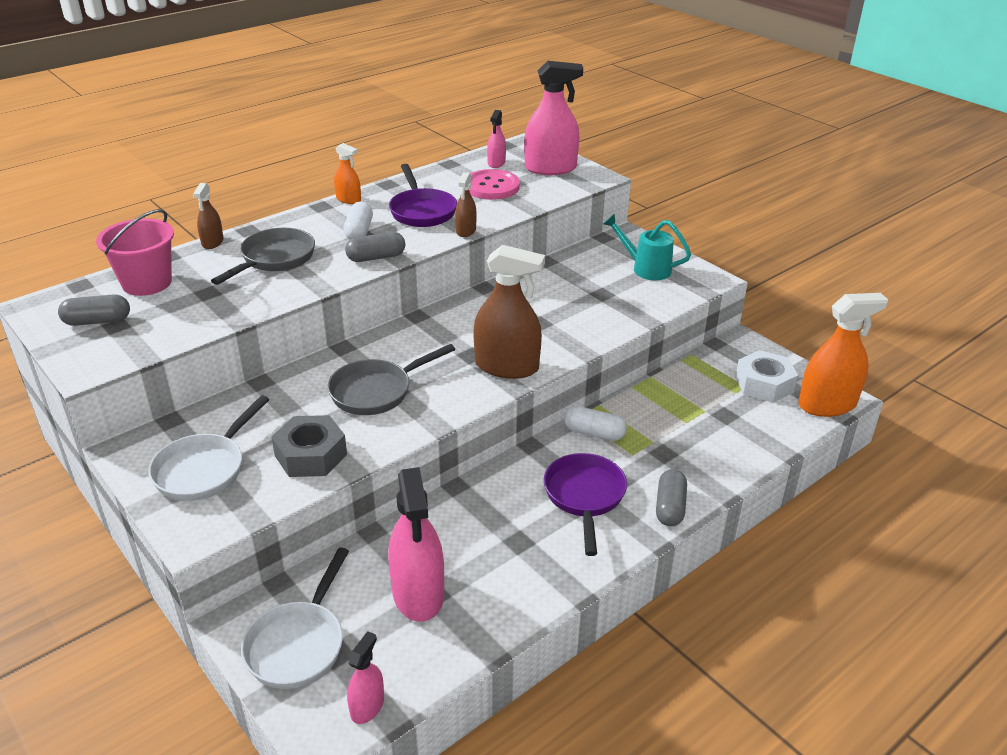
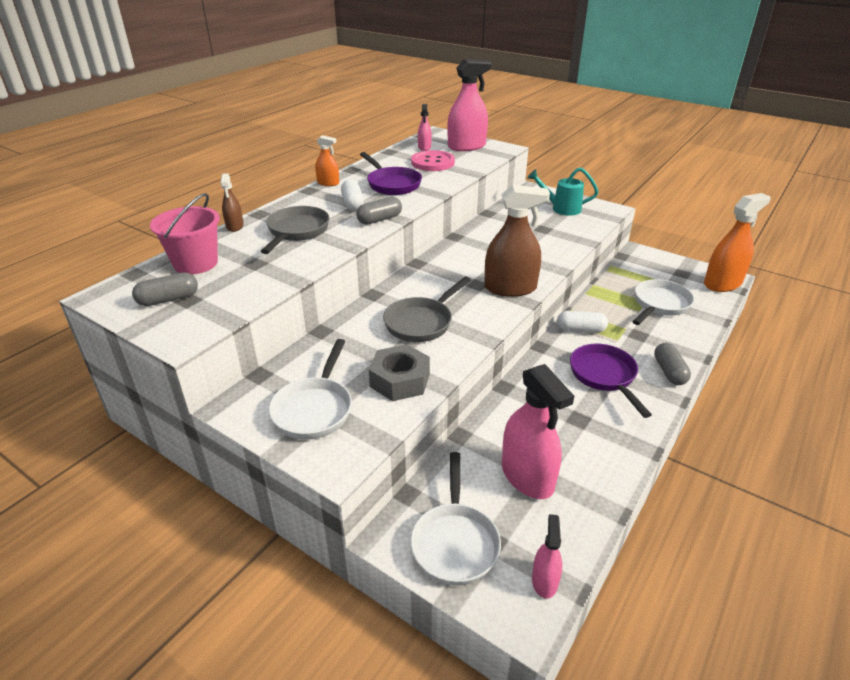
camera: 15 degrees left, 0 degrees up
(466, 230) = (436, 193): brown spray bottle -> none
(719, 418) = (659, 305): none -> white pan
(764, 384) = (672, 277): white nut -> none

